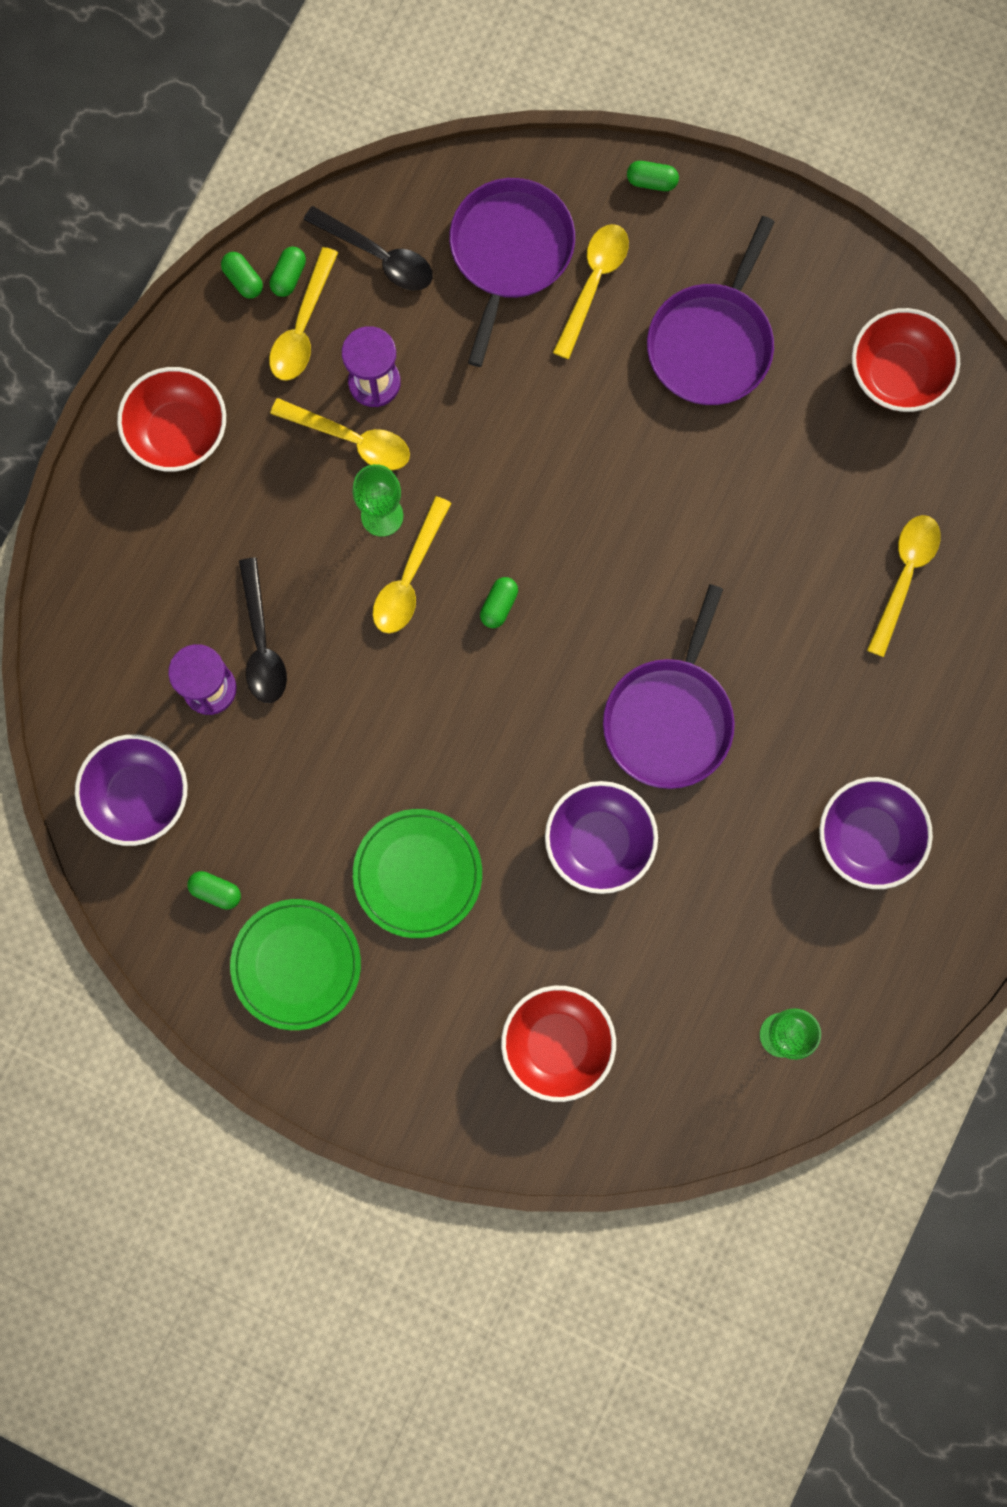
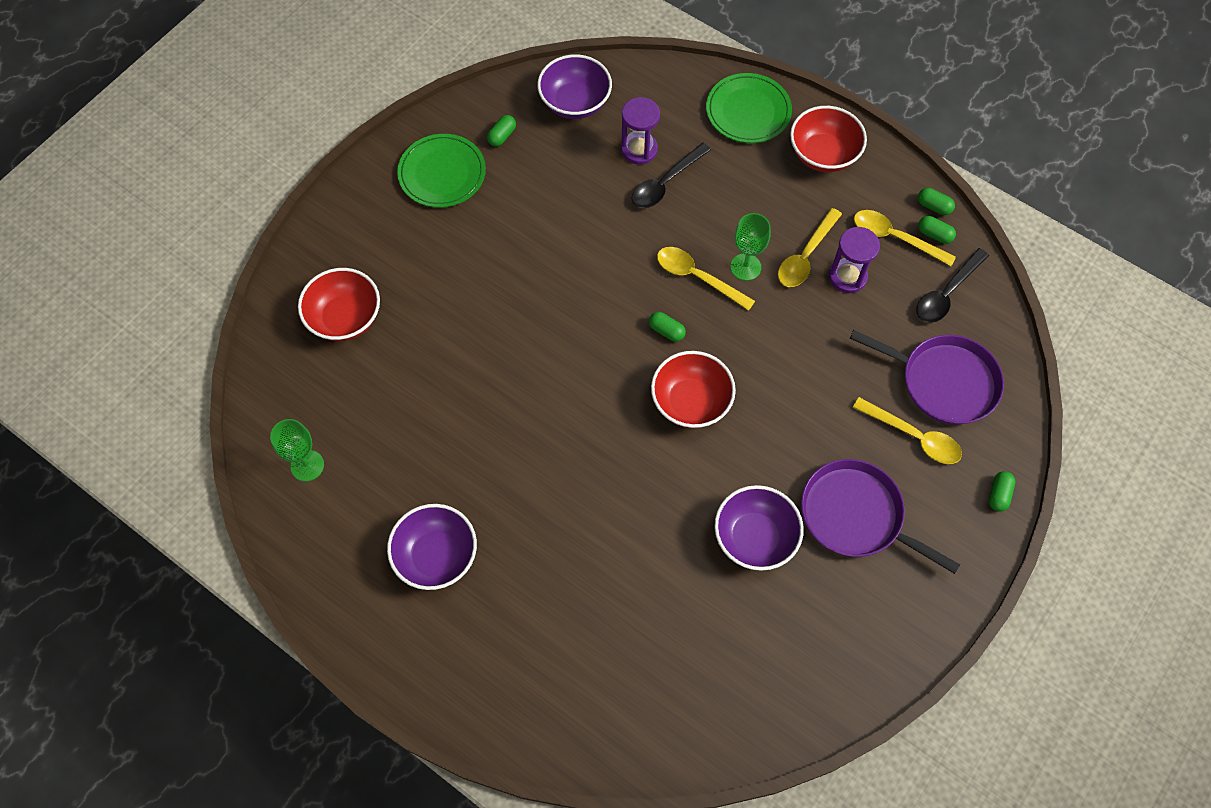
camera: 100 degrees right, 15 degrees down
(243, 280) = (933, 206): green capsule -> green capsule turned 60 degrees clockwise
(261, 642) = (665, 183): black spoon -> black spoon turned 45 degrees counterclockwise
(417, 874) = (484, 251): green plate -> green plate (748, 111)
(599, 842) = (479, 368): purple bowl -> purple bowl (755, 537)
(670, 718) = (559, 431): purple pan -> none
(897, 374) = (814, 658): red bowl -> red bowl (691, 402)
(904, 577) = (639, 628): yellow spoon -> none

